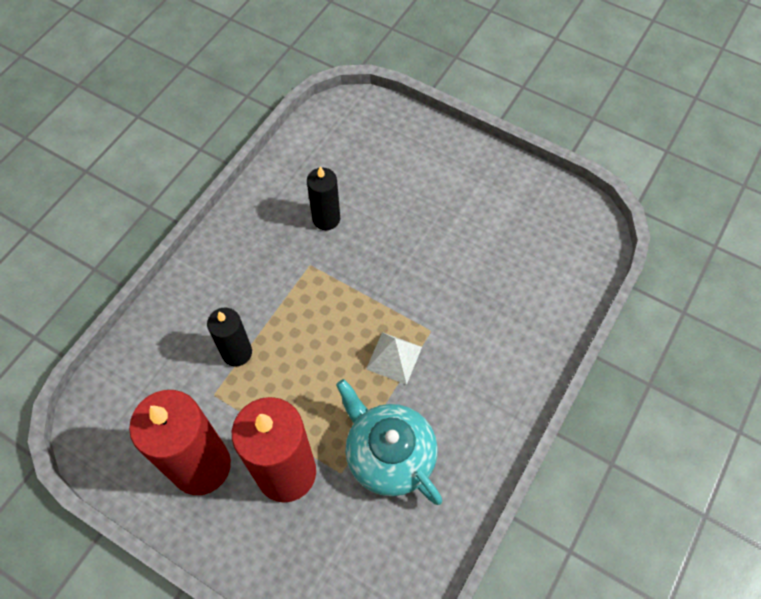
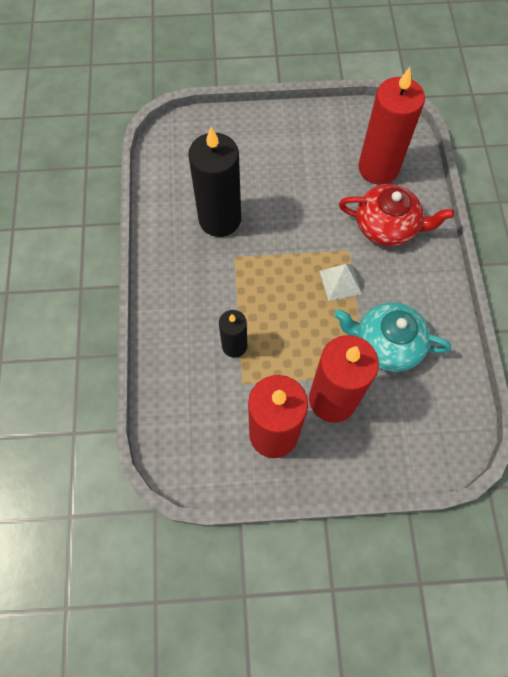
camera: 35 degrees left, 5 degrees up
(326, 219) = (219, 219): black candle -> black candle, size x1.83
(493, 331) = (387, 226): none -> red teapot
(534, 264) = (378, 168): none -> red candle

